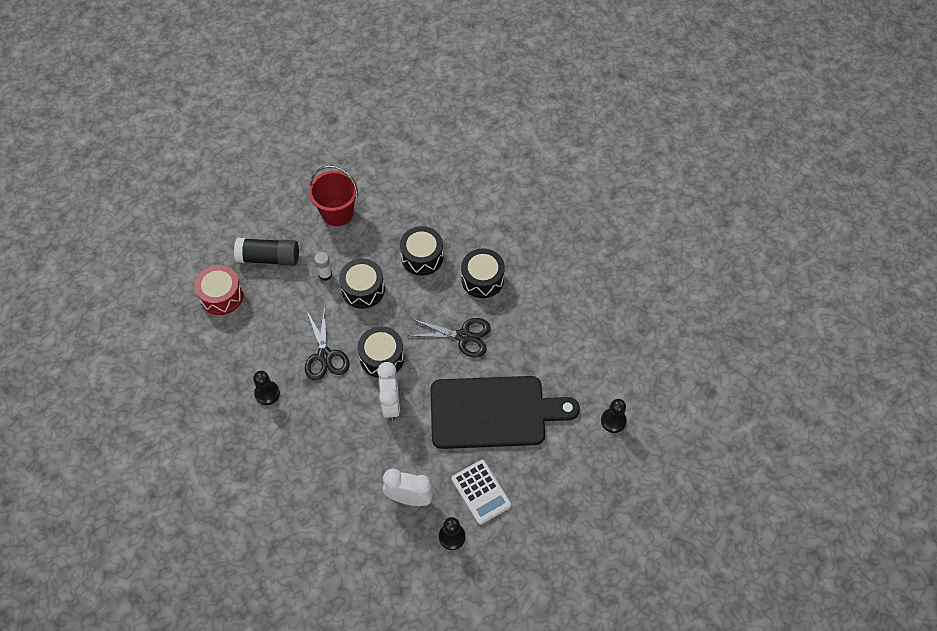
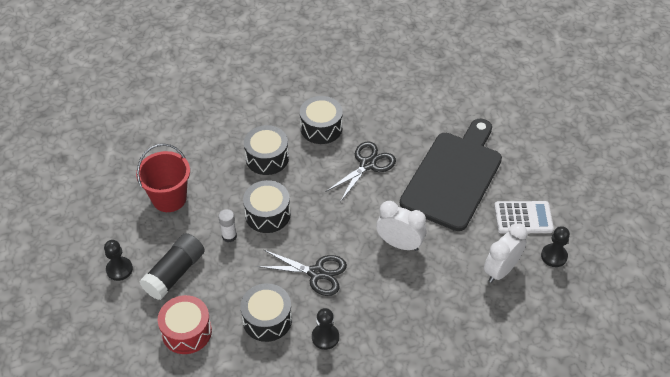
camera: 60 degrees left, 10 degrees down
(382, 357) = (348, 230): black drum -> black drum (267, 319)
(613, 421) = (508, 107): black pawn -> black pawn (119, 269)

